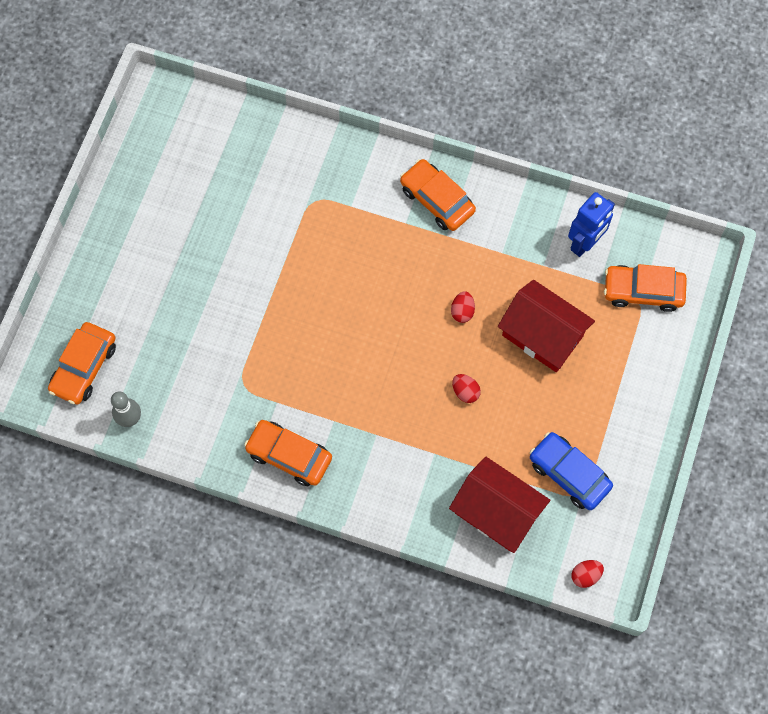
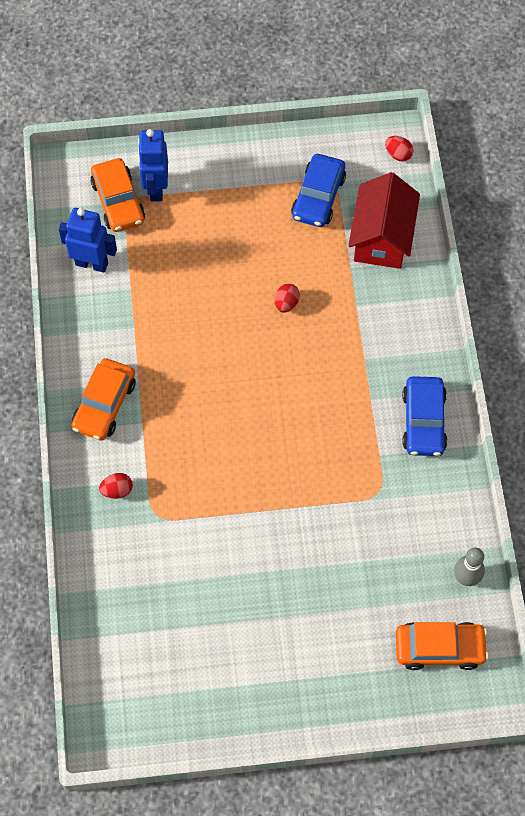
camera: 115 degrees left, 5 degrees down
(289, 456) = (423, 421): orange car -> blue car
(462, 311) = (210, 337): red egg -> red egg (117, 490)
(542, 335) = (201, 263): red house -> none
(643, 330) = (156, 188): none -> blue robot

